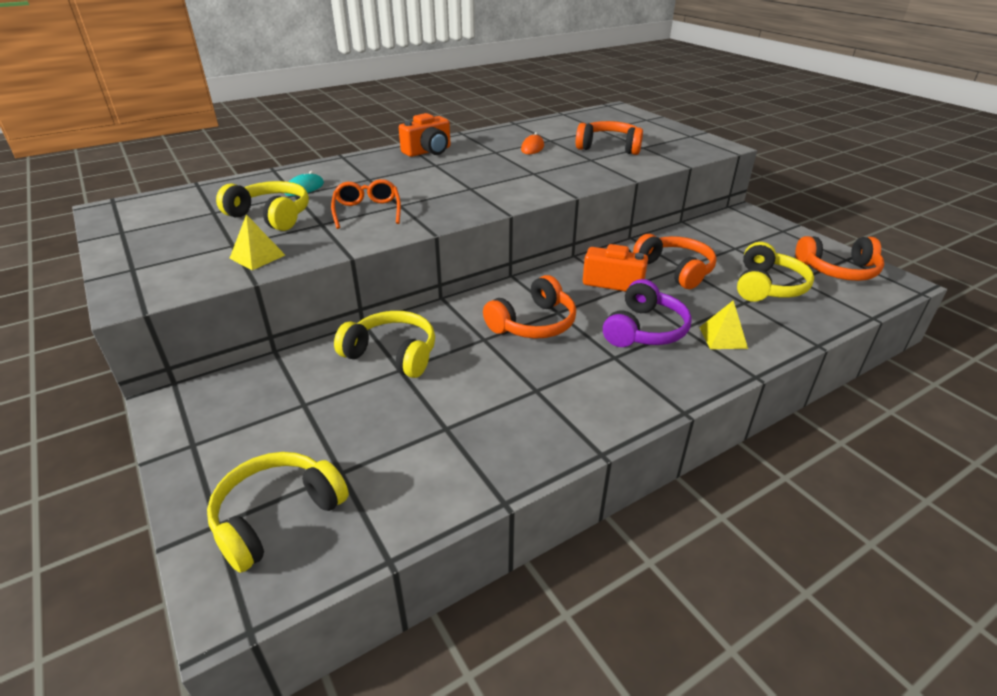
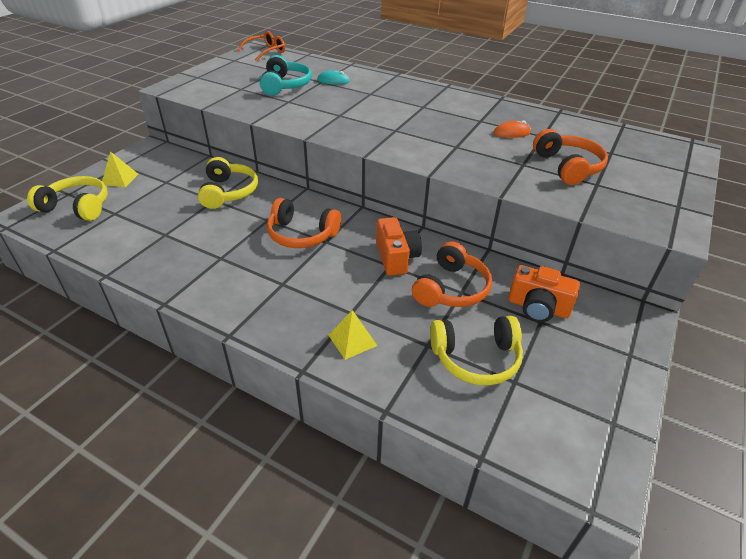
camera: 60 degrees right, 5 degrees up
(257, 256) = (232, 99): yellow pyramid -> yellow pyramid (120, 179)
(271, 216) = (285, 85): yellow headphones -> turquoise headphones
(367, 211) = (319, 108): orange glasses -> orange glasses (266, 52)
(428, 151) = (445, 97): orange camera -> orange camera (538, 307)
(644, 330) = (332, 291): purple headphones -> none
(838, 270) = (572, 416): orange headphones -> none

